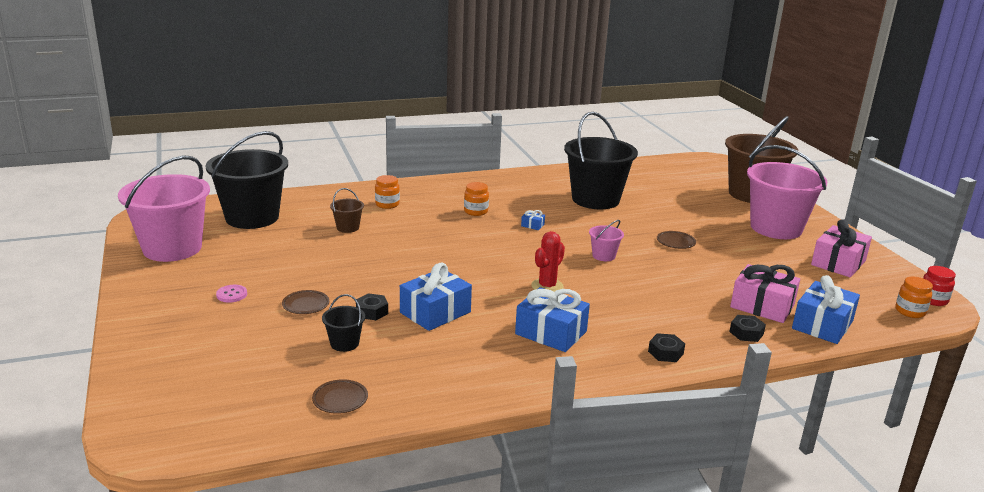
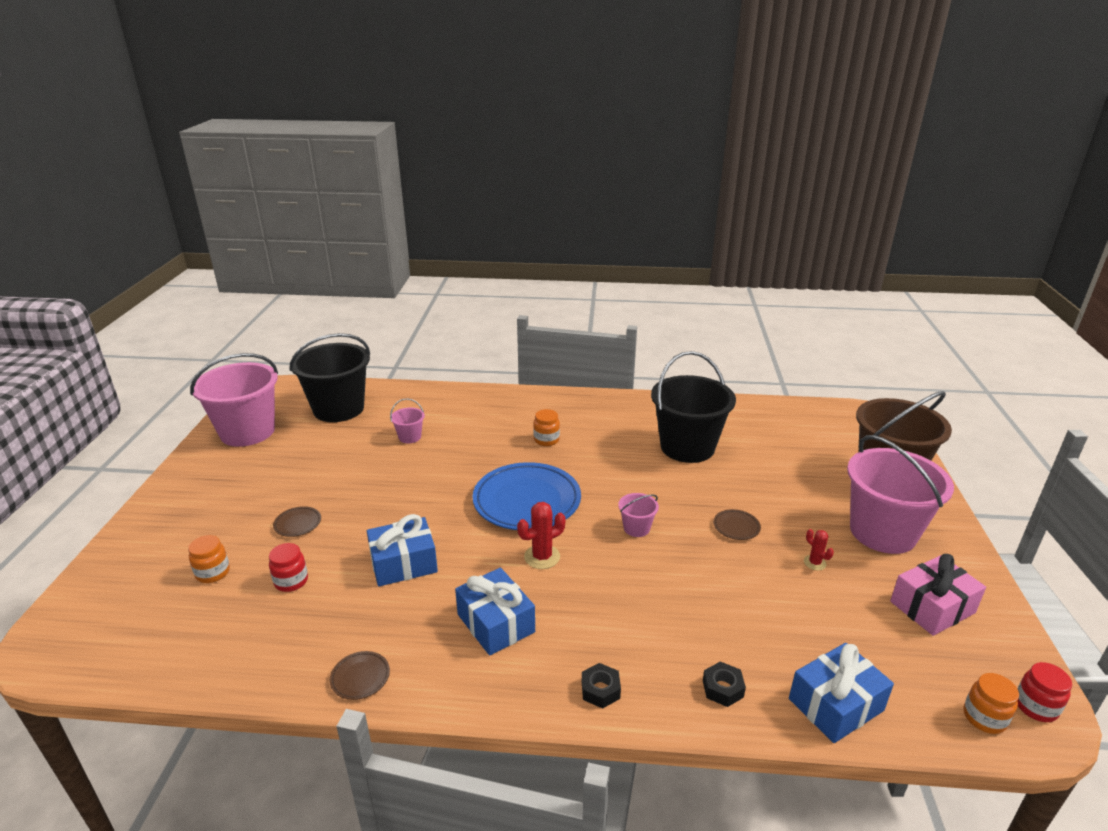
camera: 25 degrees right, 5 degrees up
(231, 295) = (248, 496): pink button -> none
(340, 399) = (230, 652): brown plate -> brown plate (360, 677)
(344, 343) = (291, 581): black bucket -> red jar
(348, 228) = (410, 437): brown bucket -> pink bucket
(372, 311) = (347, 547): black nut -> none
(387, 204) = (468, 415): orange jar -> orange jar (213, 573)
(500, 254) = (527, 501): none -> blue plate
(532, 225) = (591, 469): blue gift -> none
(746, 253) = (814, 563): none -> red cactus
(762, 306) = (775, 651): pink gift -> none

